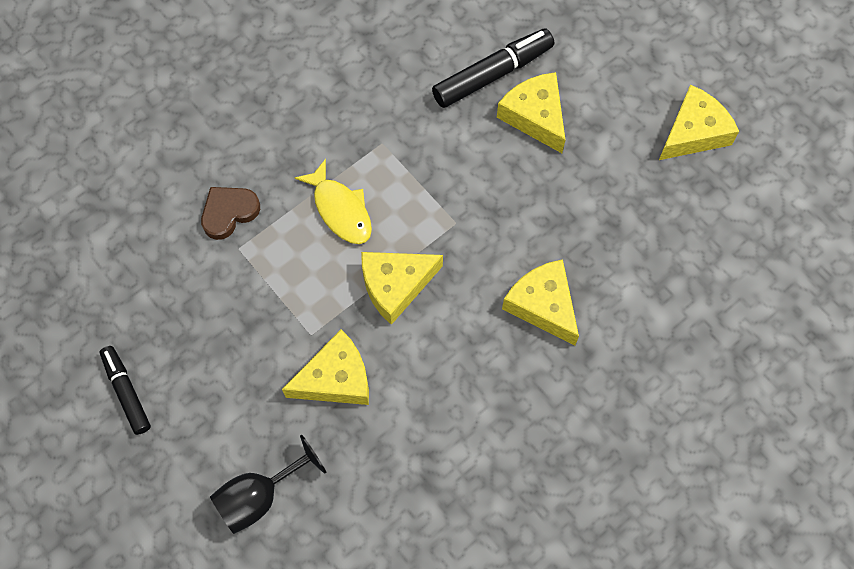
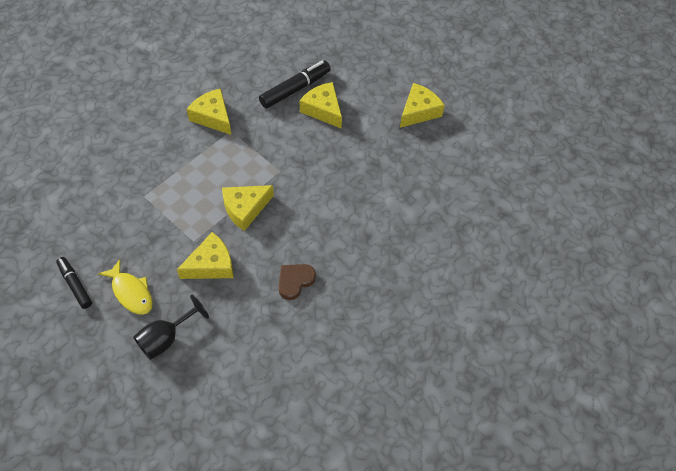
camera: 10 degrees left, 10 degrees down
(229, 212) = (136, 176): brown heart -> brown heart (295, 281)
(340, 210) = (207, 169): yellow fish -> yellow fish (131, 292)
(543, 305) = (338, 212): yellow cheese -> yellow cheese (213, 117)

